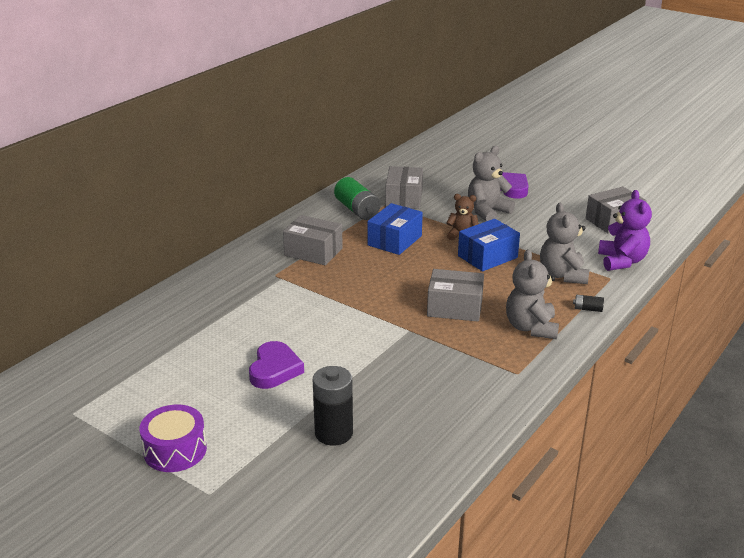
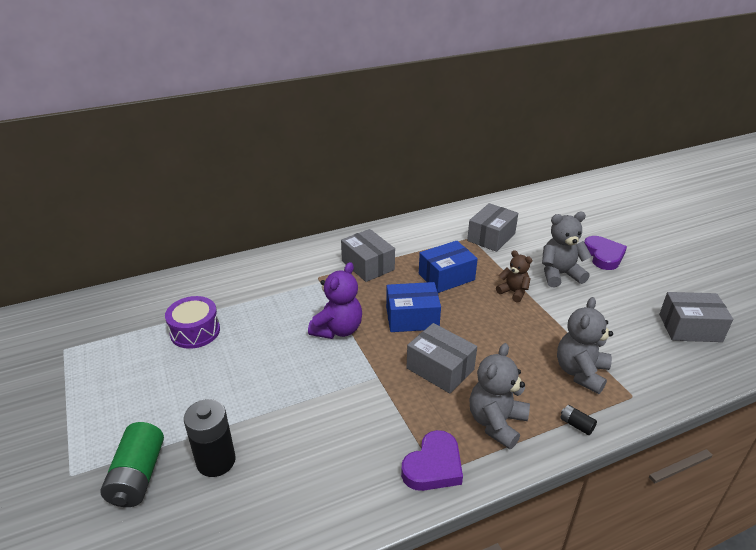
camera: 30 degrees right, 5 degrees up
(175, 450) = (90, 418): purple drum -> purple drum (195, 331)
(274, 369) = (233, 371): purple heart -> purple heart (433, 466)
(357, 210) = (440, 236): green battery -> green battery (138, 476)
(487, 257) = (519, 323): blue box -> blue box (412, 318)
(622, 261) = (662, 380): purple teddy bear -> purple teddy bear (338, 330)

